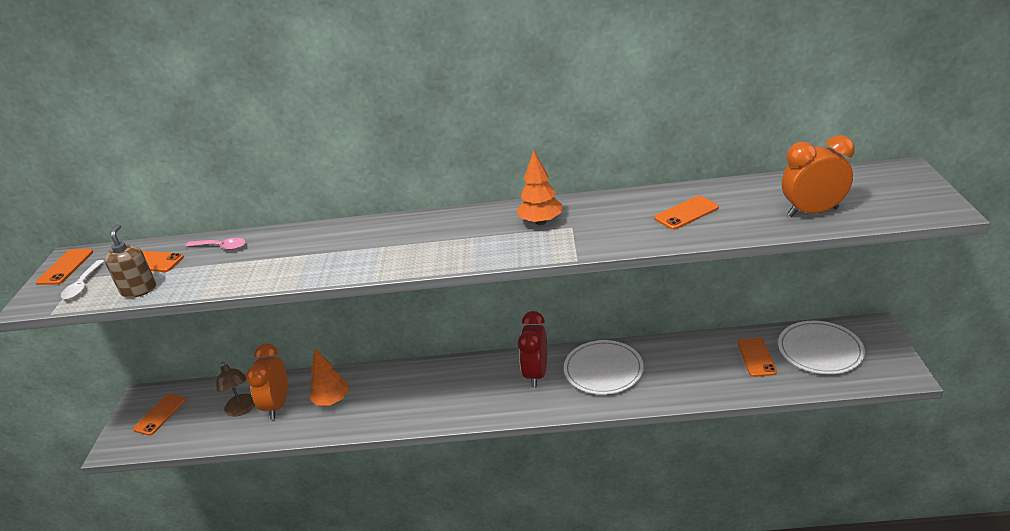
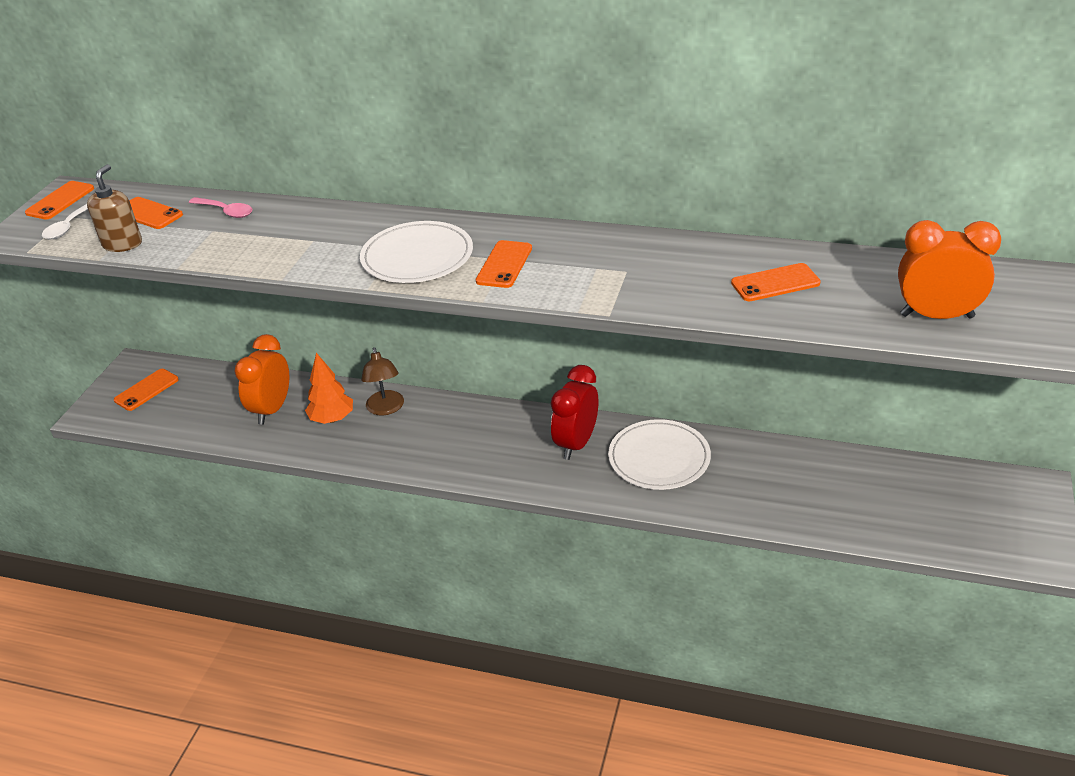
camera: 15 degrees right, 5 degrees up
(242, 409) = (233, 405): brown lamp -> brown lamp (386, 409)
(541, 222) = (593, 257): orange tree -> none
(756, 357) = (859, 488): orange phone -> orange phone (504, 264)
(820, 350) = (947, 499): white plate -> white plate (417, 257)

